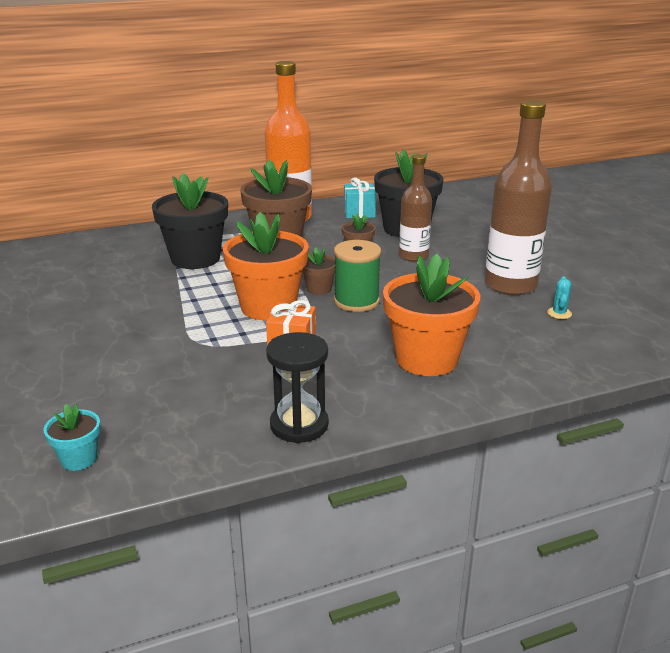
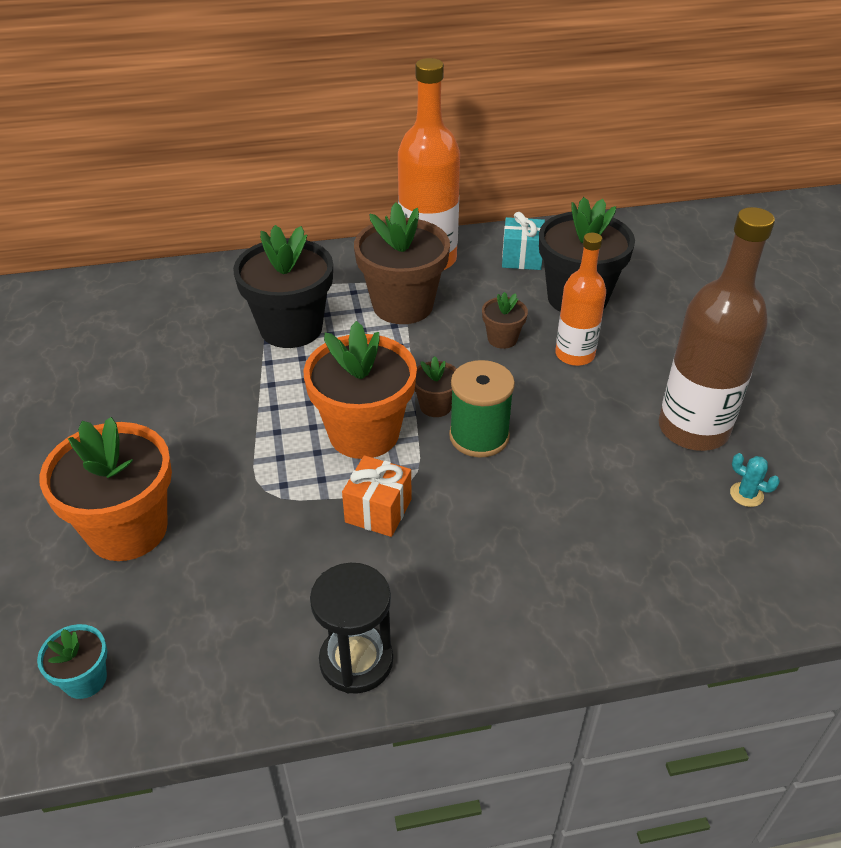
camera: 10 degrees right, 15 degrees up
(413, 256) = (574, 354): brown bottle -> orange bottle
(426, 359) = (545, 561): orange flower pot -> orange flower pot (127, 529)
(559, 313) = (746, 494): turquoise cactus -> turquoise cactus turned 75 degrees counterclockwise

